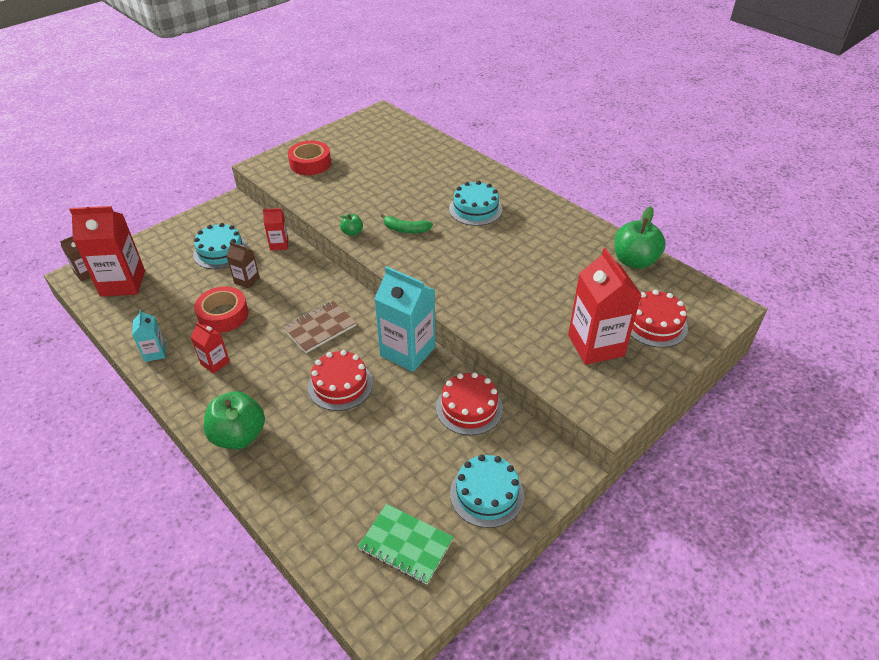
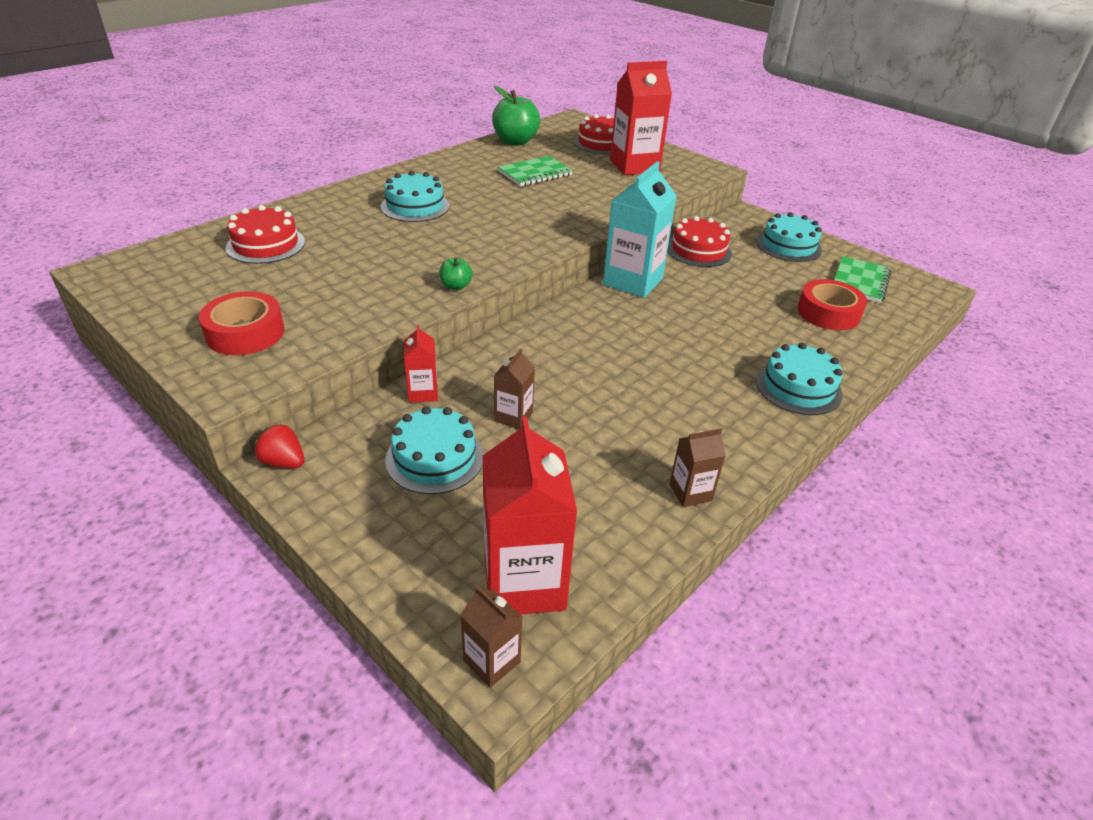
camera: 95 degrees left, 5 degrees down
(155, 353) = (690, 492): turquoise carton -> brown carton
(215, 363) = (692, 424): red carton -> none
(223, 315) = (595, 431): red tape -> red tape (828, 313)
(234, 204) = (283, 462): none -> red strawberry
(239, 436) = (798, 387): green apple -> turquoise cake
(320, 328) = (607, 341): brown notebook -> none
(340, 385) = (695, 322): red cake -> red cake (266, 245)
(405, 229) = (452, 249): green banana -> none
(556, 273) = (535, 173): none -> green notebook

